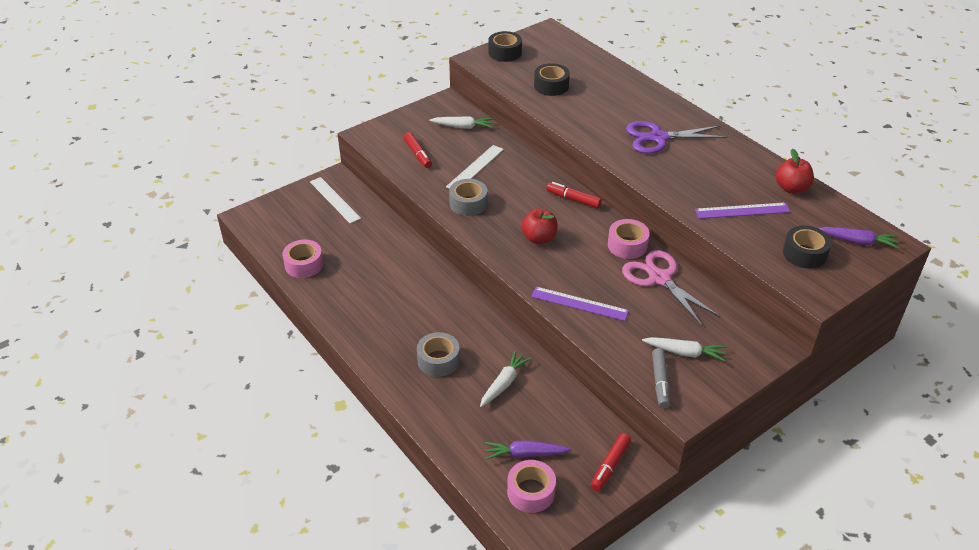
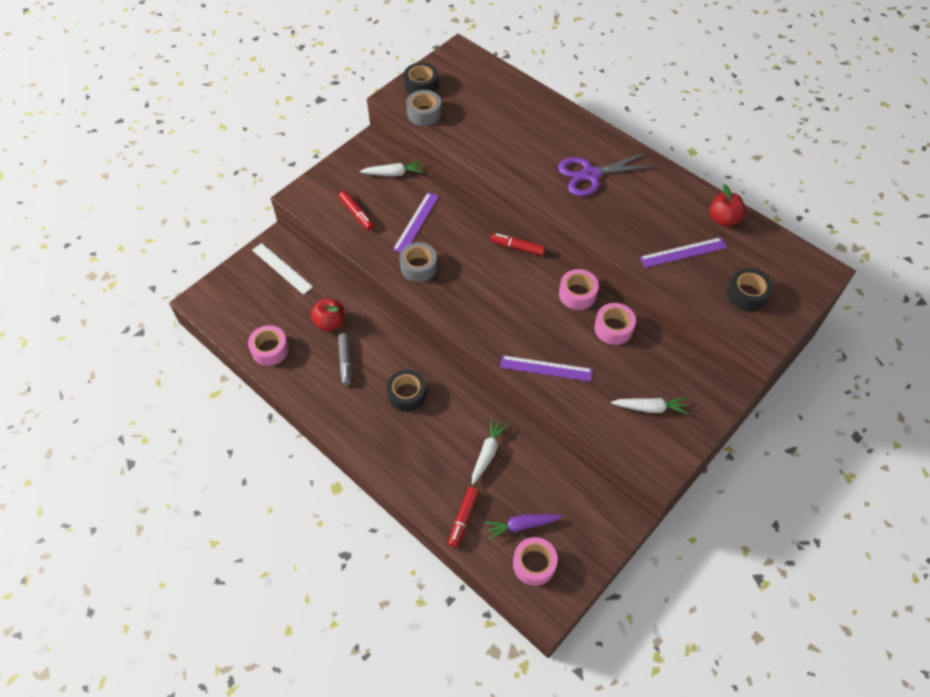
camera: 10 degrees left, 15 degrees up
(438, 360) = (422, 438): grey tape -> grey tape (424, 113)
(475, 168) = (416, 222): white ruler -> purple ruler
(539, 238) = (494, 298): red apple -> red apple (330, 322)
(551, 86) = (475, 123): black tape -> black tape (407, 394)
(610, 466) = (598, 525): red marker -> red marker (463, 519)
(659, 278) = (613, 328): pink scissors -> pink tape
(660, 382) = (634, 444): grey marker -> grey marker (345, 362)
(857, 242) = (791, 273): purple carrot -> none

